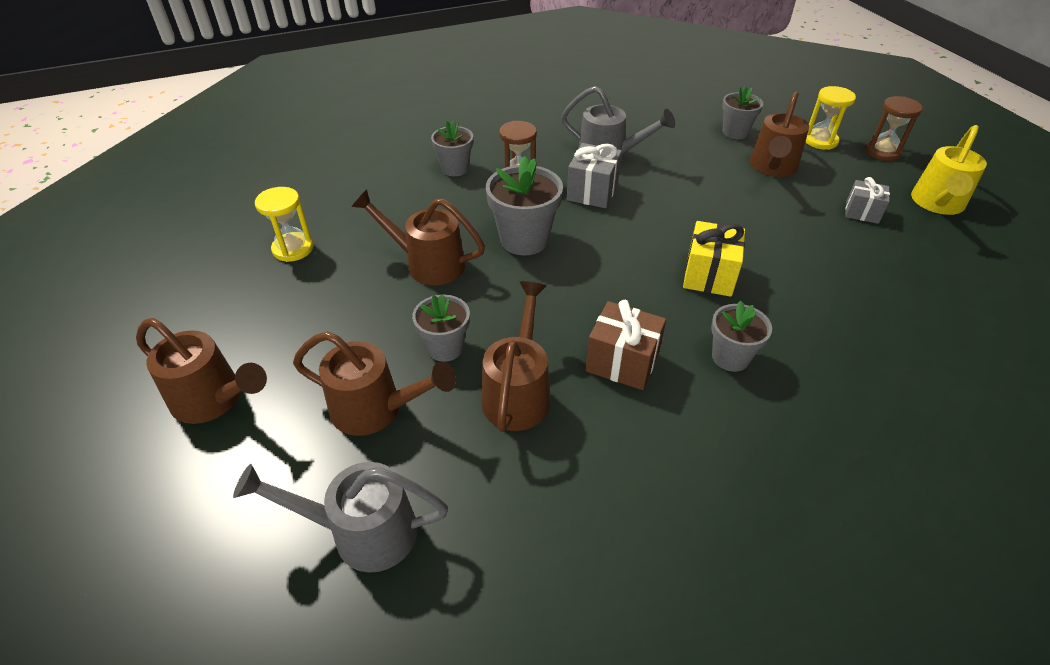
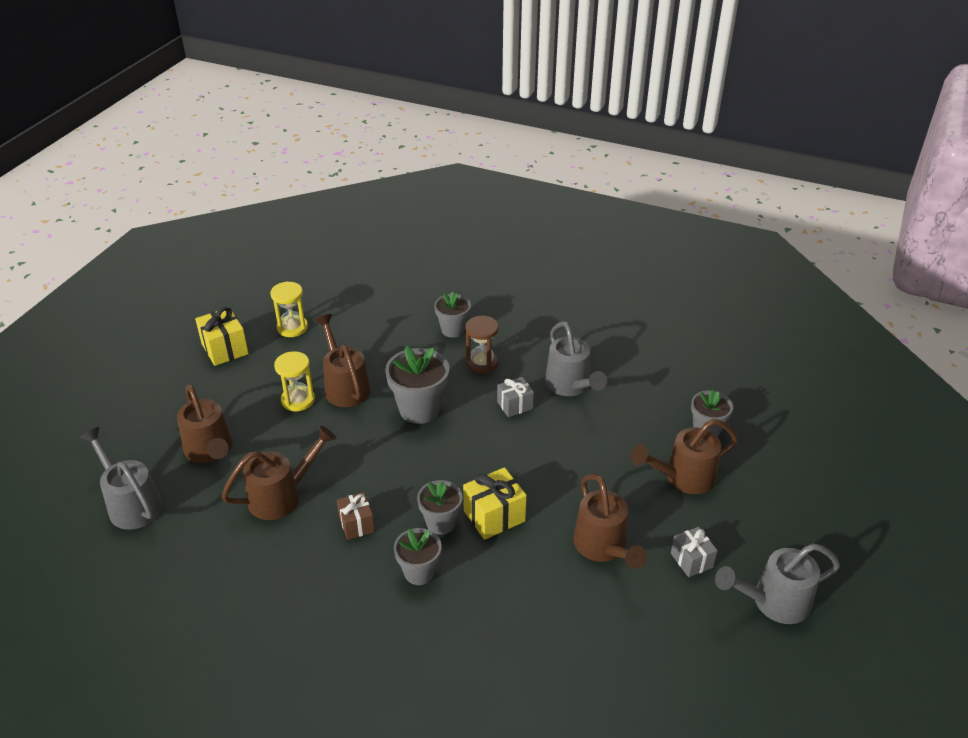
camera: 45 degrees right, 5 degrees down
(214, 400) = (156, 391): brown watering can -> brown watering can (603, 547)
(241, 309) = (225, 349): none -> yellow gift
(445, 348) = (283, 443): grey flower pot -> grey flower pot (441, 523)
(592, 192) = (514, 405): grey gift -> grey gift, size x0.66
(622, 362) = (356, 524): brown gift -> brown gift, size x0.66
(820, 141) = (771, 485): yellow hourglass -> yellow hourglass (298, 400)
(882, 152) = (812, 531): brown hourglass -> none
(937, 204) = (773, 602): yellow watering can -> grey watering can

